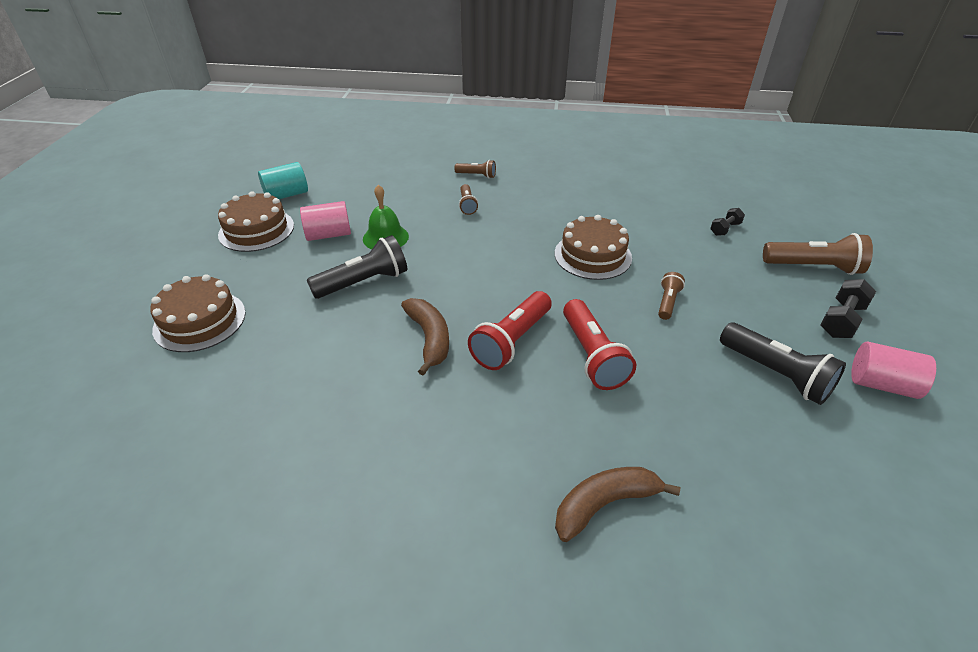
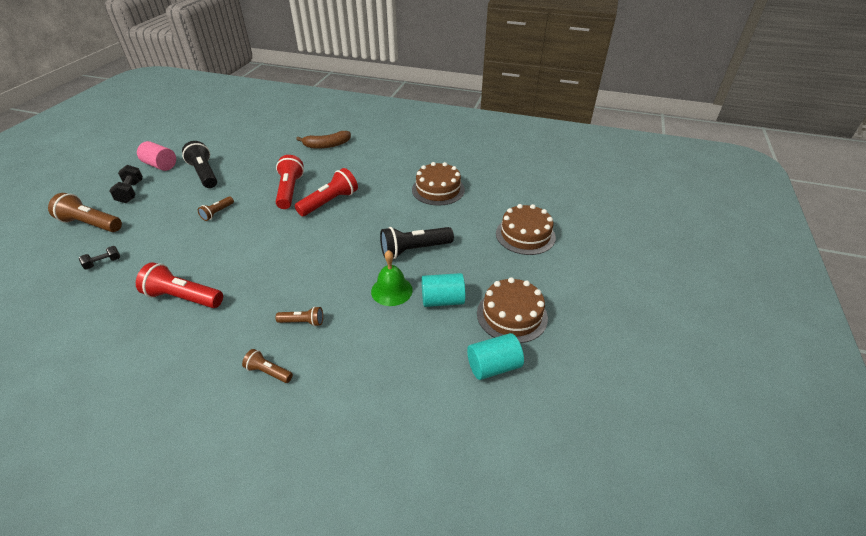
camera: 170 degrees left, 0 degrees up
(329, 235) = (442, 300): pink cylinder -> turquoise cylinder
(429, 338) = (377, 209): brown banana -> none
(467, 205) = (303, 322): brown flashlight -> brown flashlight turned 90 degrees clockwise
(592, 255) = (233, 252): brown cake -> brown cake (438, 189)
(600, 210) = (183, 297): none -> red flashlight
(841, 320) = (131, 192): black dumbbell -> black dumbbell turned 60 degrees counterclockwise

